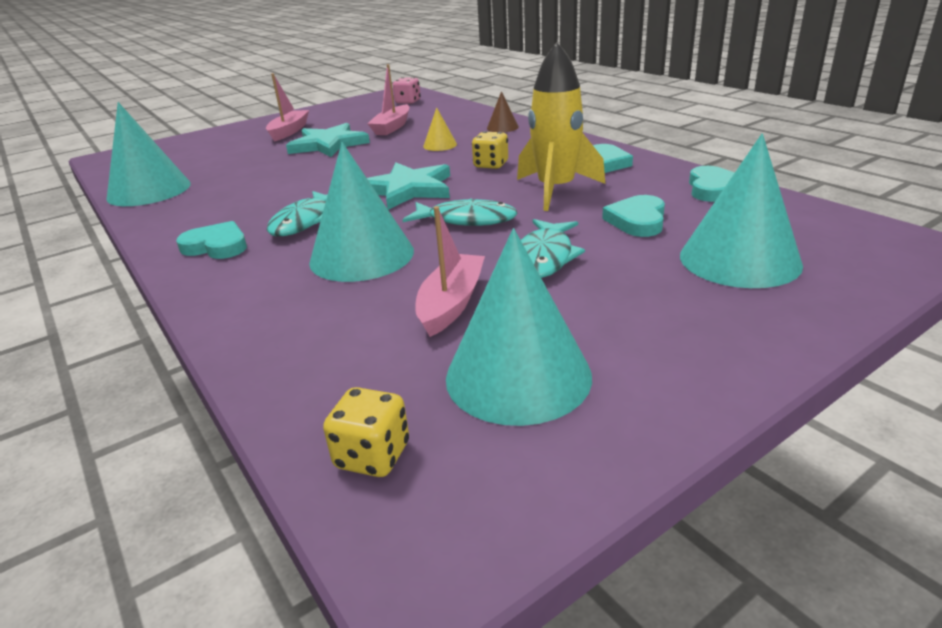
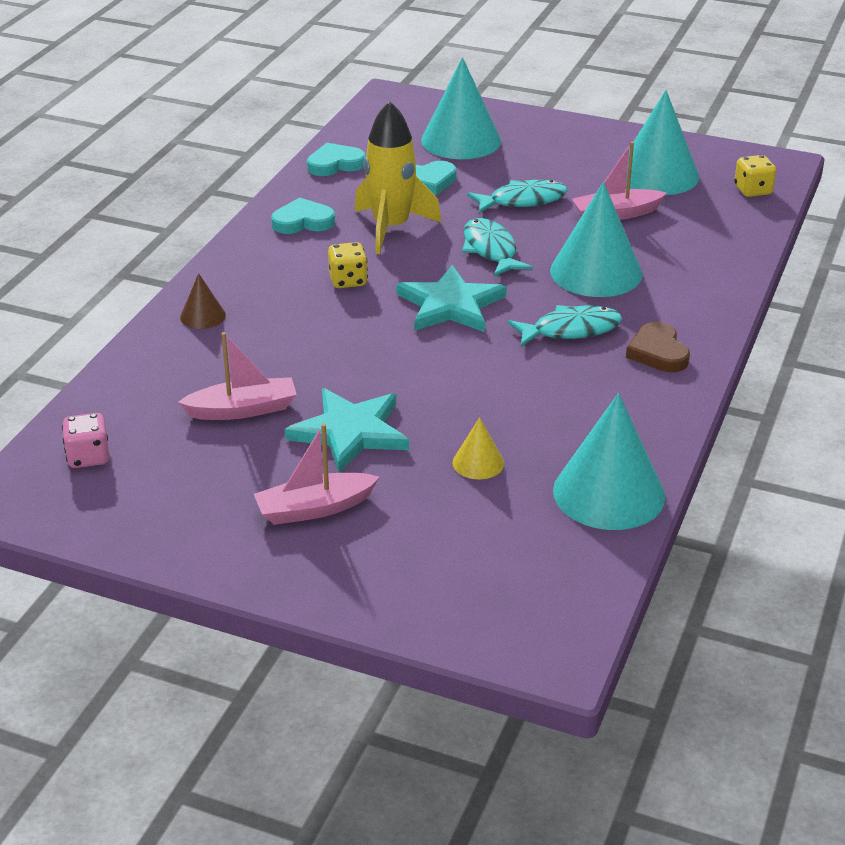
camera: 125 degrees left, 5 degrees up
(216, 246) = (658, 352): turquoise heart -> brown heart
(440, 145) = (301, 337): yellow cone -> yellow cone (478, 463)

